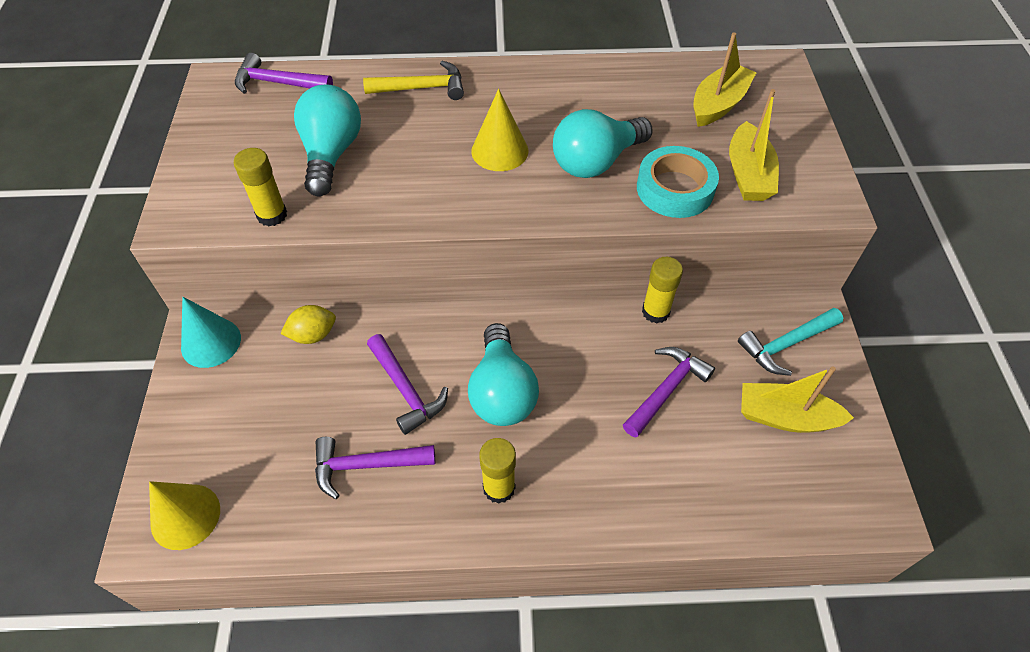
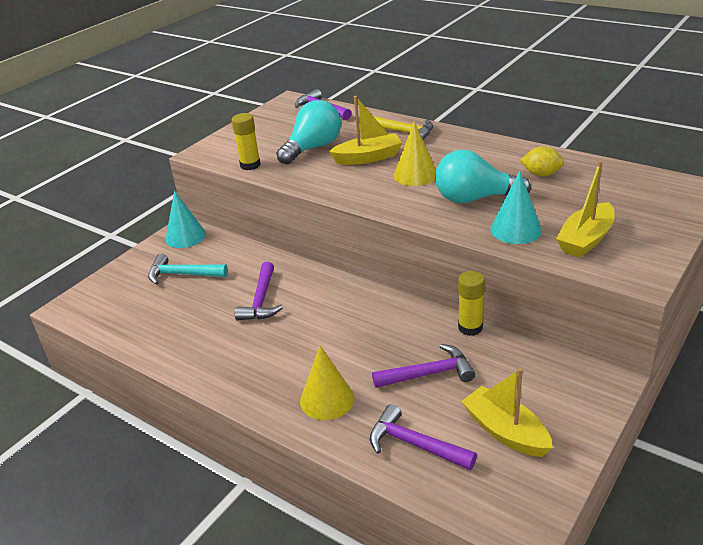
camera: 40 degrees right, 20 degrees down
(185, 516) = (93, 306): yellow cone -> yellow cone (327, 399)
(313, 335) = (240, 253): yellow lemon -> yellow lemon (541, 174)
(367, 465) = (201, 326): purple hammer -> purple hammer (415, 444)
(499, 488) = (261, 373): yellow glue stick -> none
(502, 392) = (316, 326): turquoise light bulb -> none
(675, 189) = (516, 229): turquoise tape -> turquoise cone
(718, 104) = (610, 195): yellow boat -> yellow boat (368, 158)
(786, 344) = (557, 389): turquoise hammer -> turquoise hammer (183, 274)

